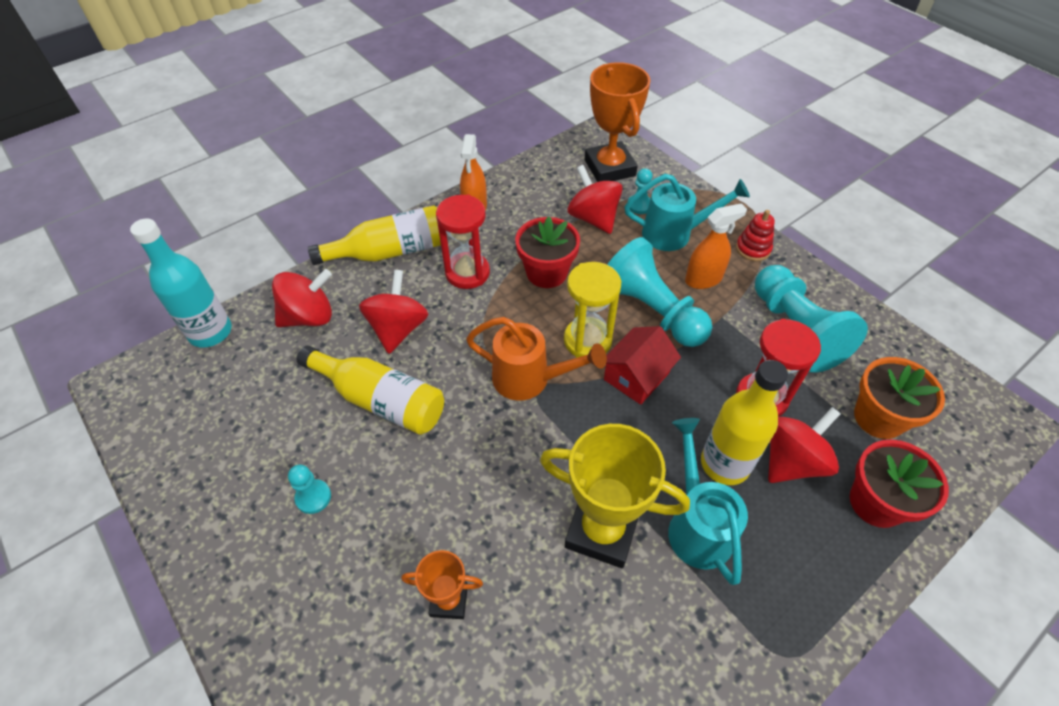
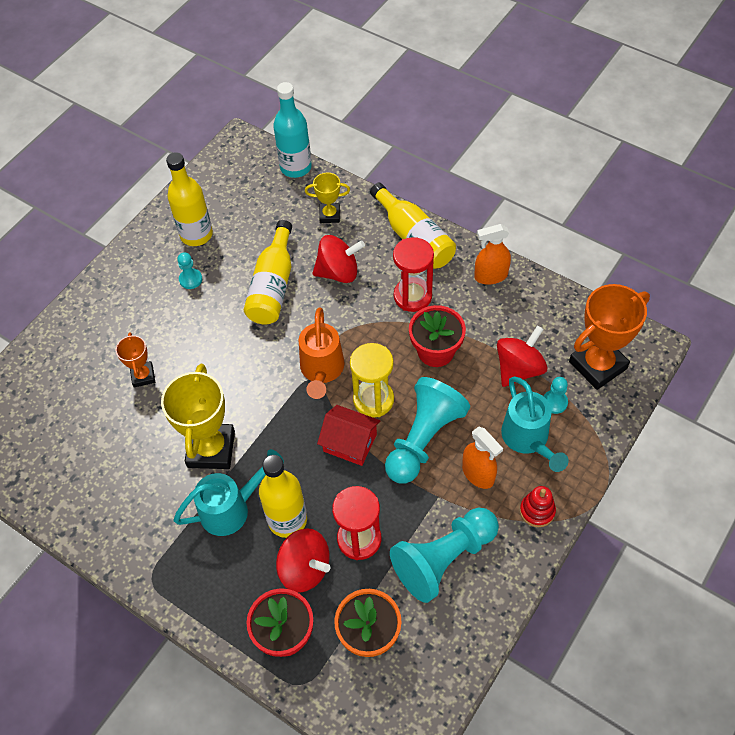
camera: 75 degrees right, 5 degrees up
(240, 473) = (196, 235): none -> yellow bottle
(309, 317) = (329, 215): red spinning top -> yellow trophy

